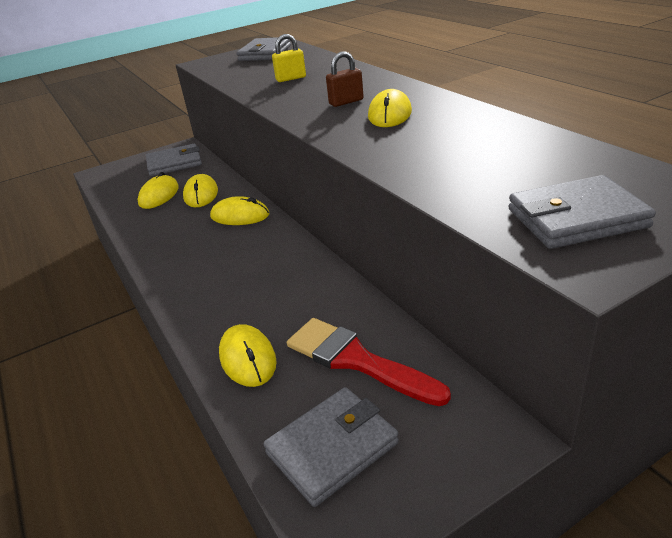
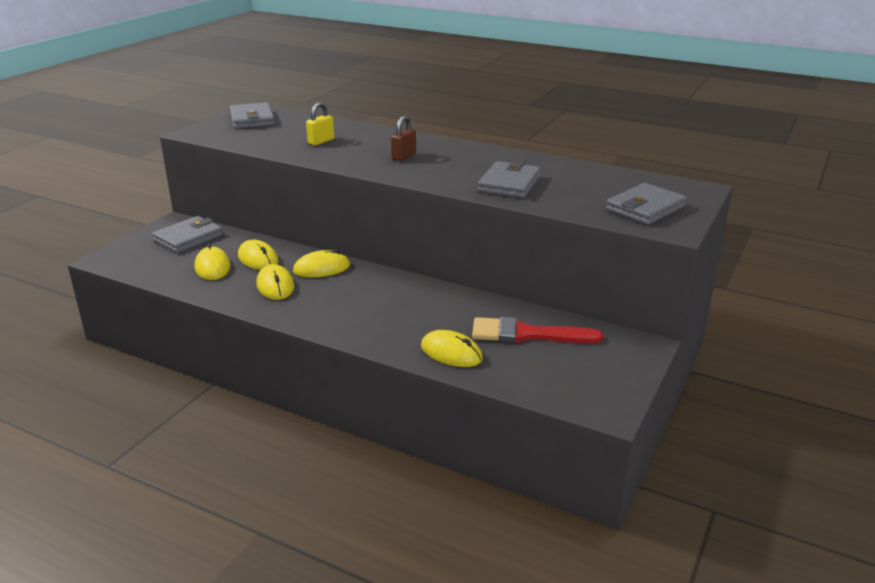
camera: 35 degrees left, 5 degrees down
(332, 448) = (560, 378): grey wallet -> grey wallet (509, 184)
(389, 114) = (453, 162): yellow mouse -> yellow mouse (275, 286)

